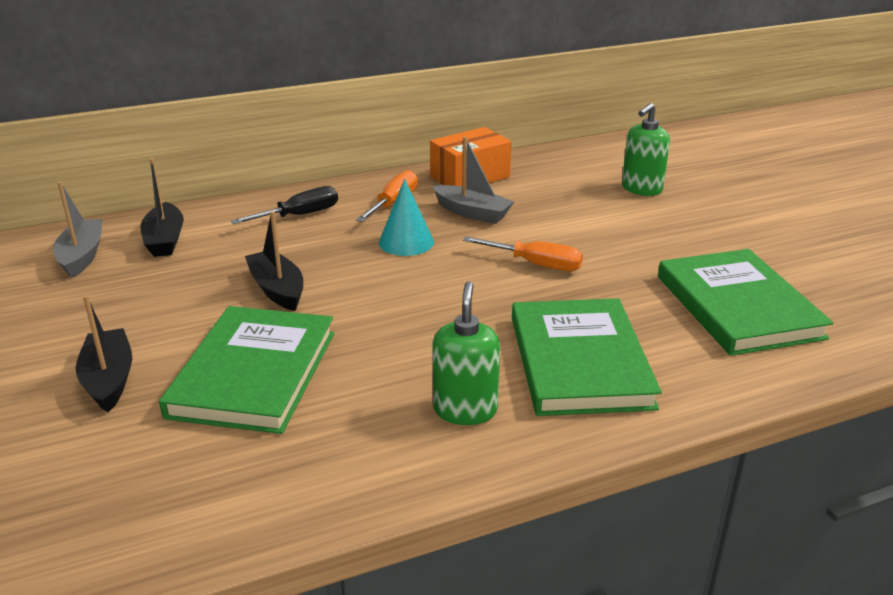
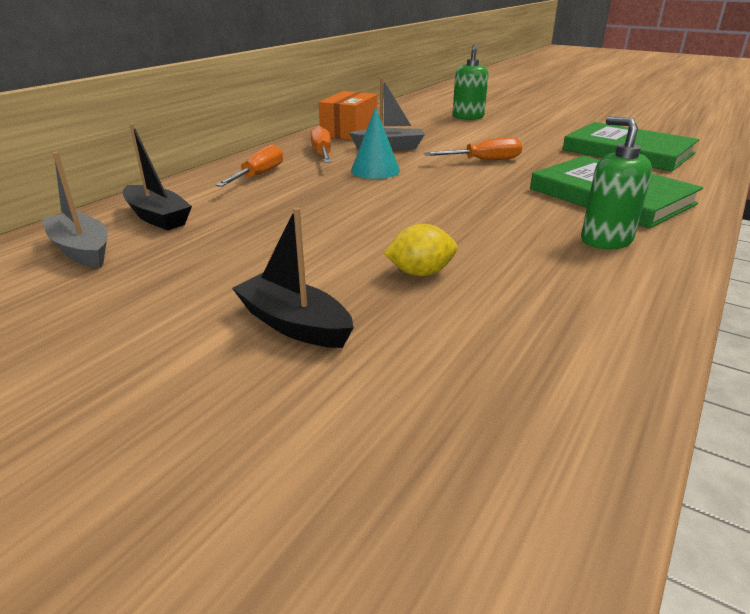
camera: 35 degrees left, 0 degrees up
(254, 373) = (420, 273): green book -> yellow lemon
(277, 289) = (330, 219): black boat -> none
(299, 215) = (258, 175): black screwdriver -> orange screwdriver

